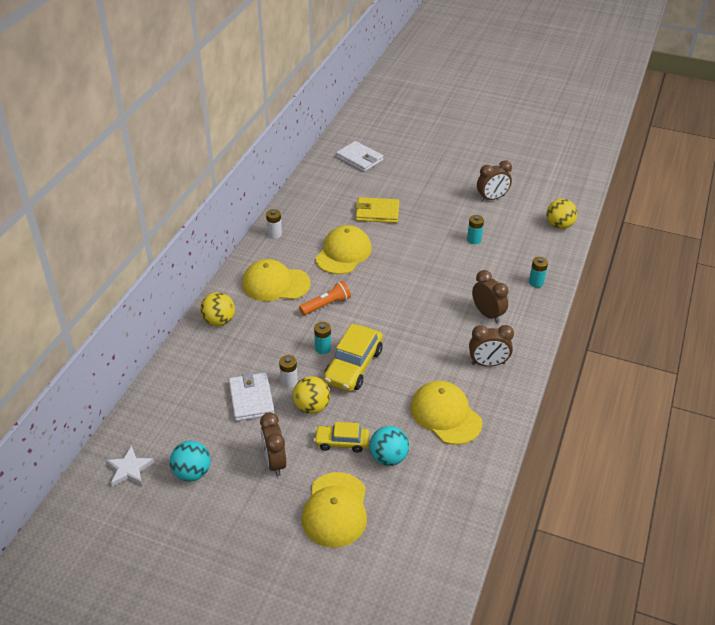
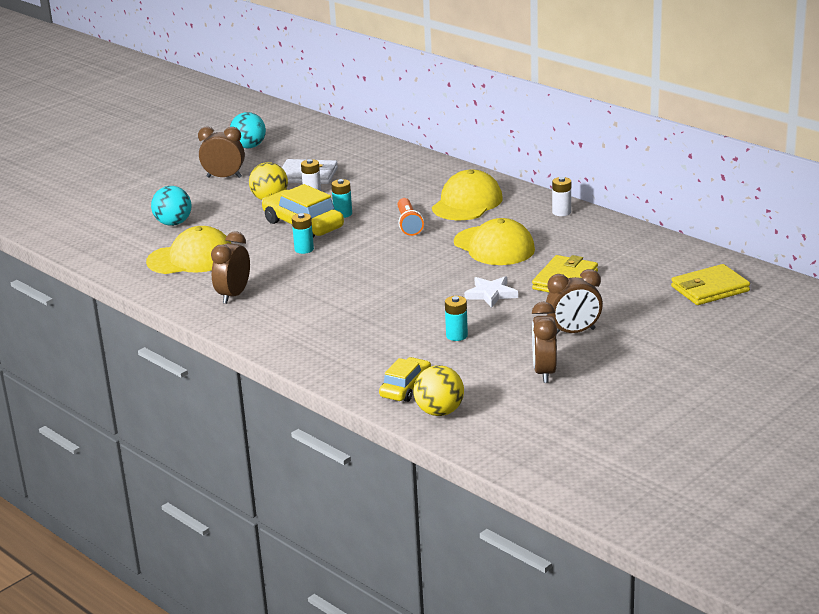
camera: 115 degrees right, 15 degrees down
(129, 469) = (278, 126): white star -> white star (491, 294)
(219, 321) = (430, 171): yellow ball -> none
(335, 510) = (147, 194): yellow cap -> none
(342, 442) = (214, 206): yellow car -> yellow car (406, 388)
(359, 159) = (710, 289): white wallet -> yellow wallet
(487, 314) = (309, 313): brown clock -> brown clock (574, 332)
(536, 282) = (335, 359): turquoise battery -> turquoise battery (304, 249)

